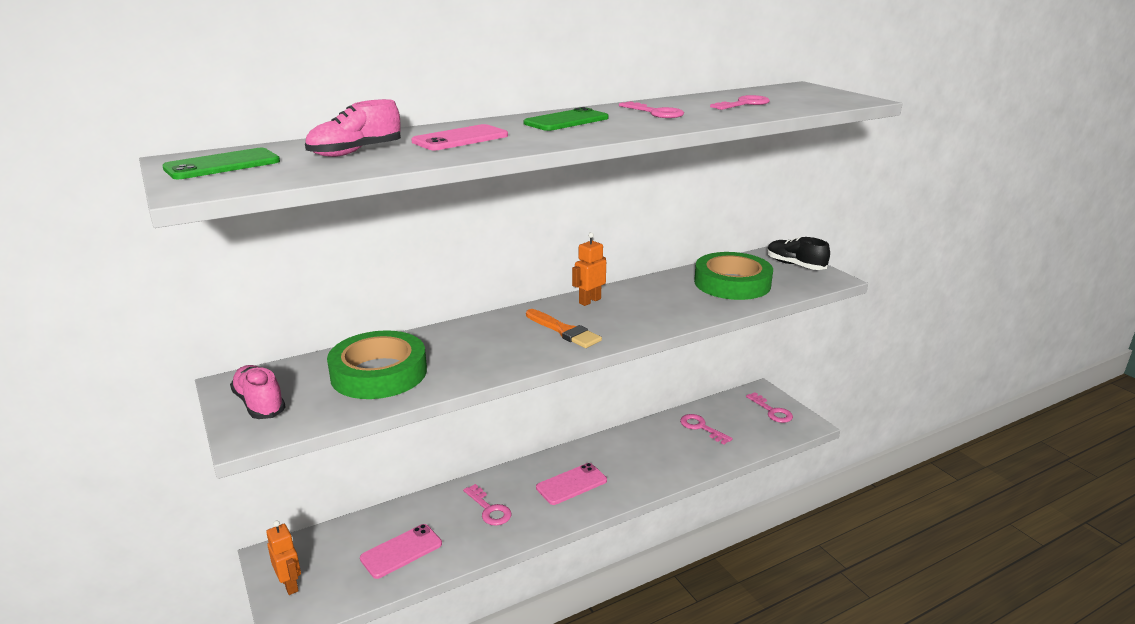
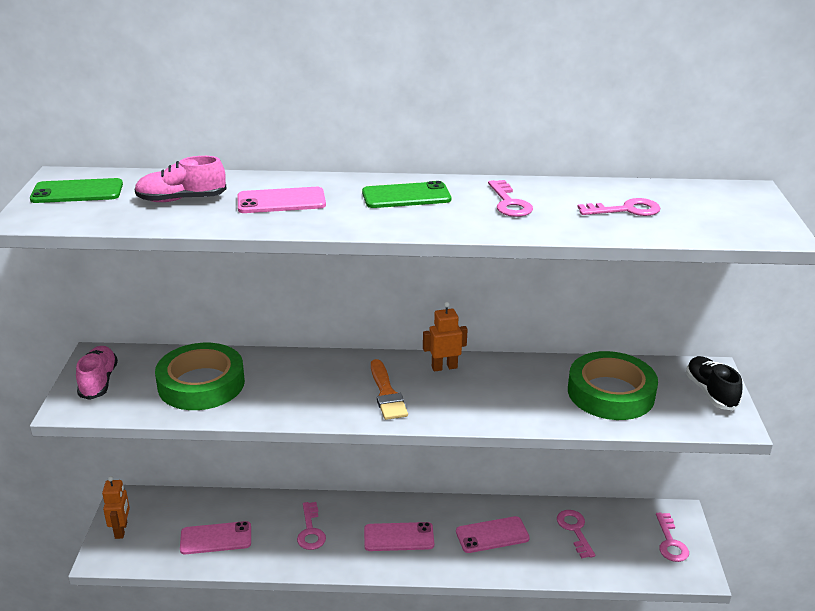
camera: 30 degrees right, 5 degrees up
(644, 454) = (492, 535): none -> pink phone

